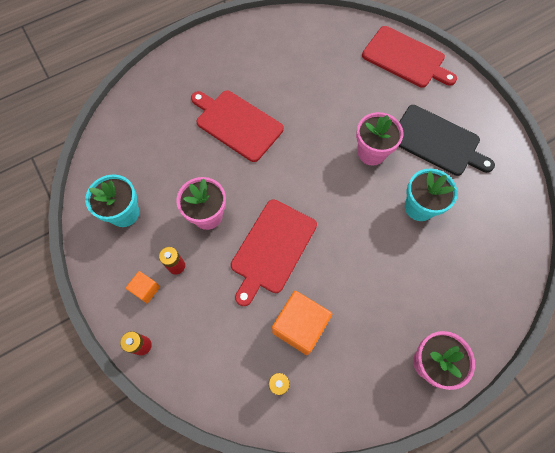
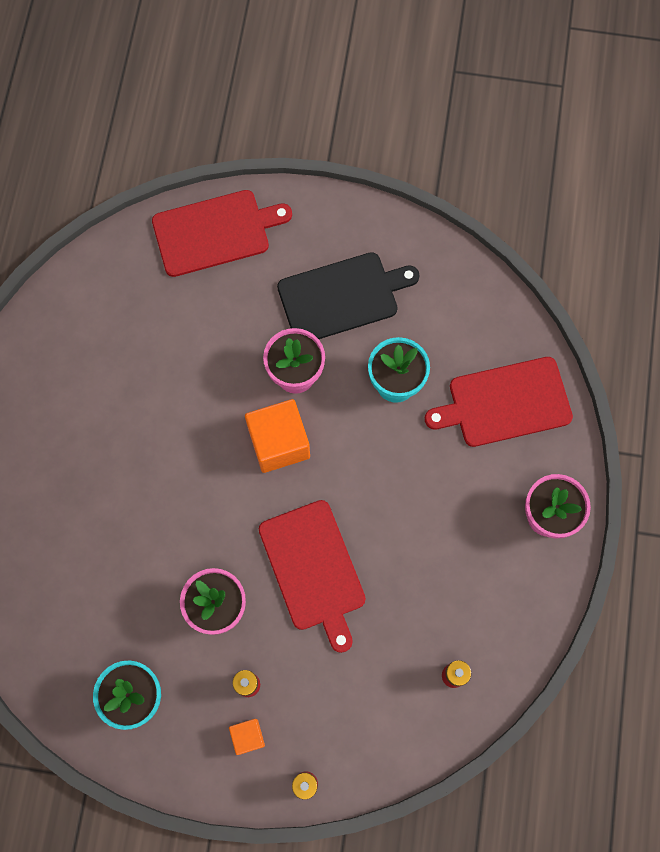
camera: 50 degrees left, 5 degrees up
(237, 124) = (132, 486): red cutting board -> red cutting board (505, 403)
(300, 326) = (415, 608): orange cube -> orange cube (279, 443)

